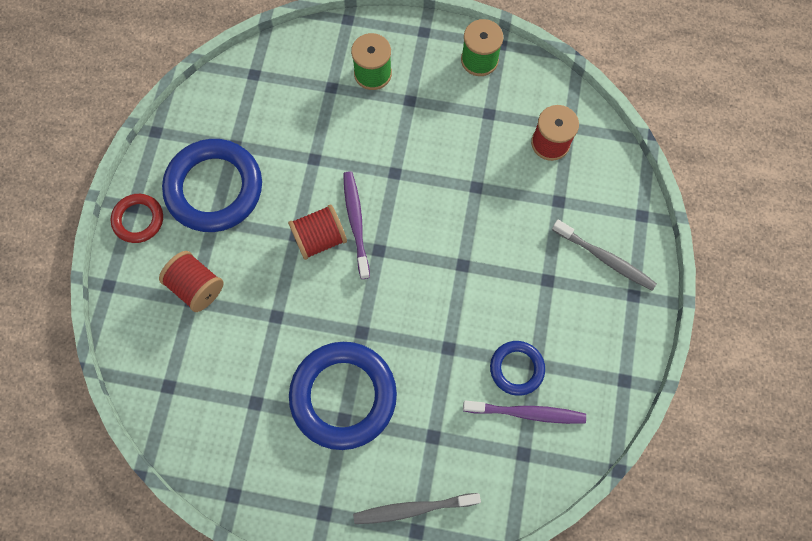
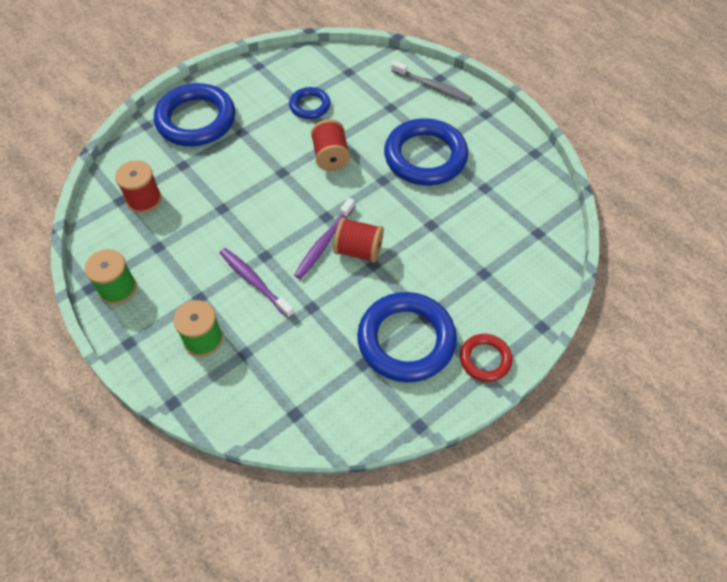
camera: 140 degrees left, 15 degrees down
(196, 286) = (473, 280): red spool -> red spool (331, 157)
(527, 413) = (327, 85): purple toothbrush -> purple toothbrush (254, 282)
(605, 258) = (196, 120): grey toothbrush -> blue ring

